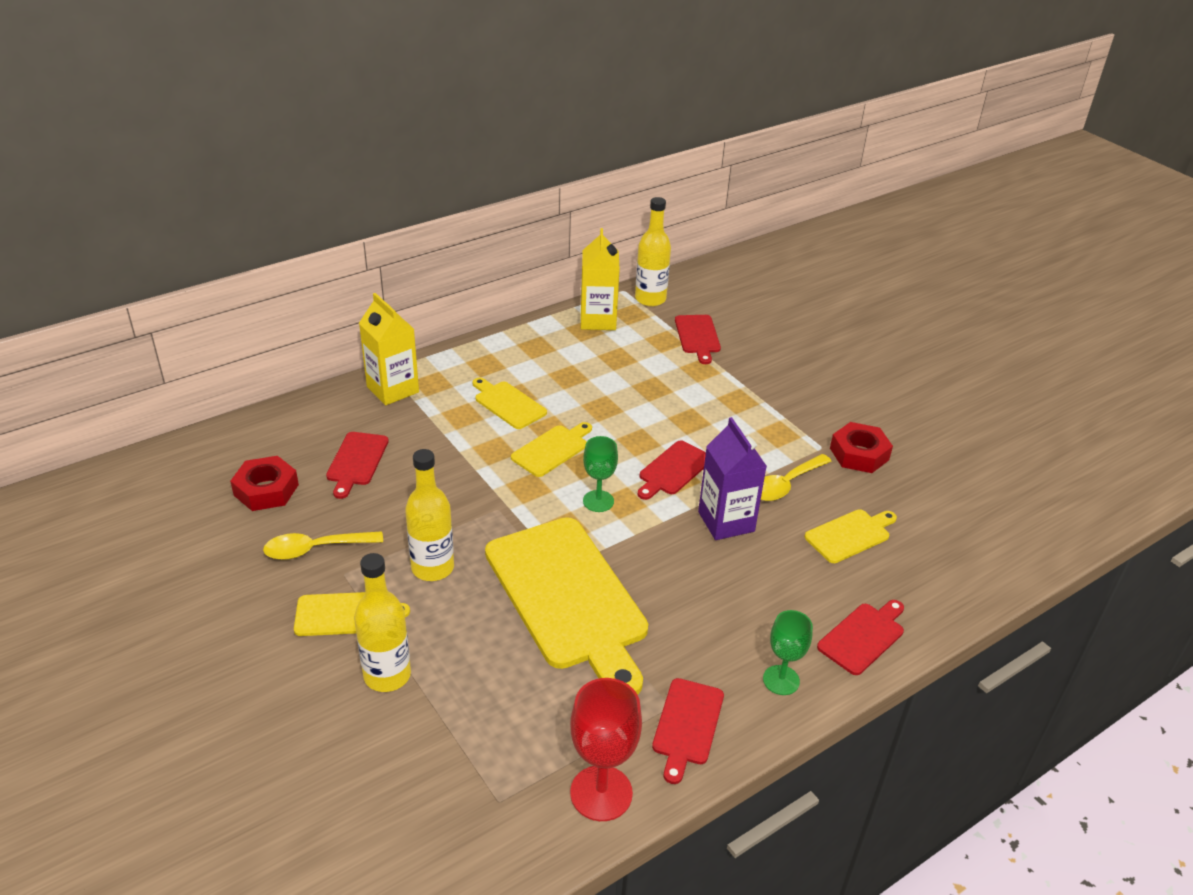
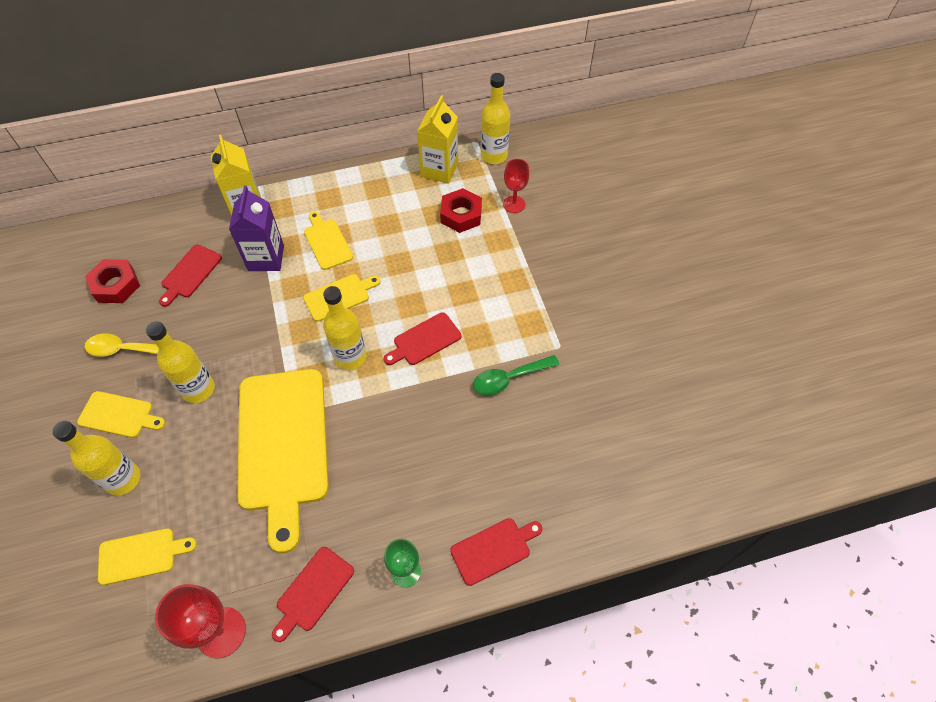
camera: 20 degrees right, 20 degrees up
(598, 501) = (350, 357): green goblet -> yellow bottle
(697, 336) = (514, 204): red cutting board -> red goblet
(726, 521) = (441, 404): purple carton -> purple carton (266, 258)
(786, 484) = (509, 378): yellow spoon -> green spoon
(850, 535) = (536, 444): yellow cutting board -> yellow cutting board (141, 555)
(859, 454) = (588, 362): red nut -> red nut (461, 215)

